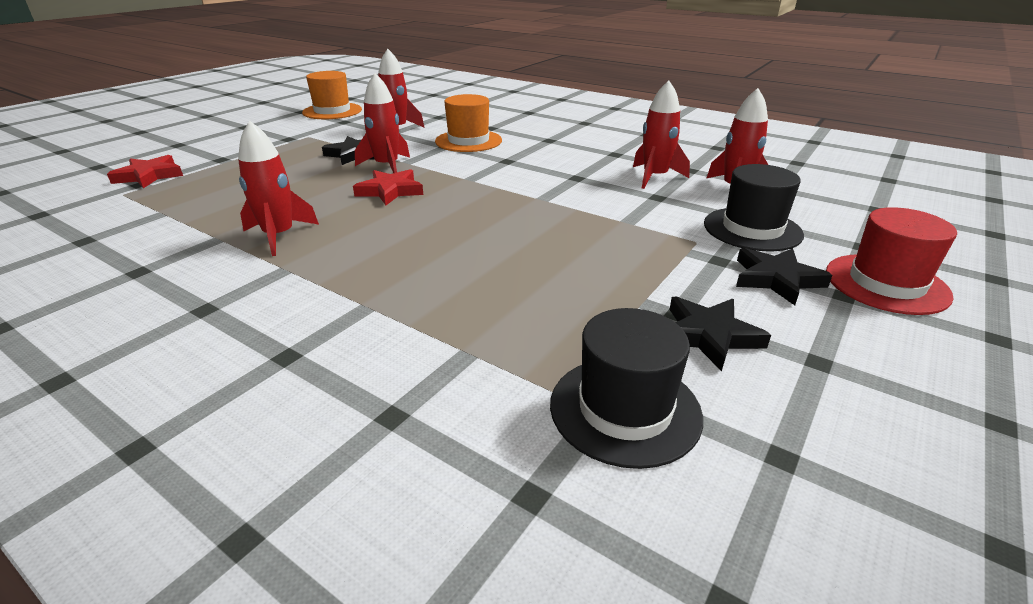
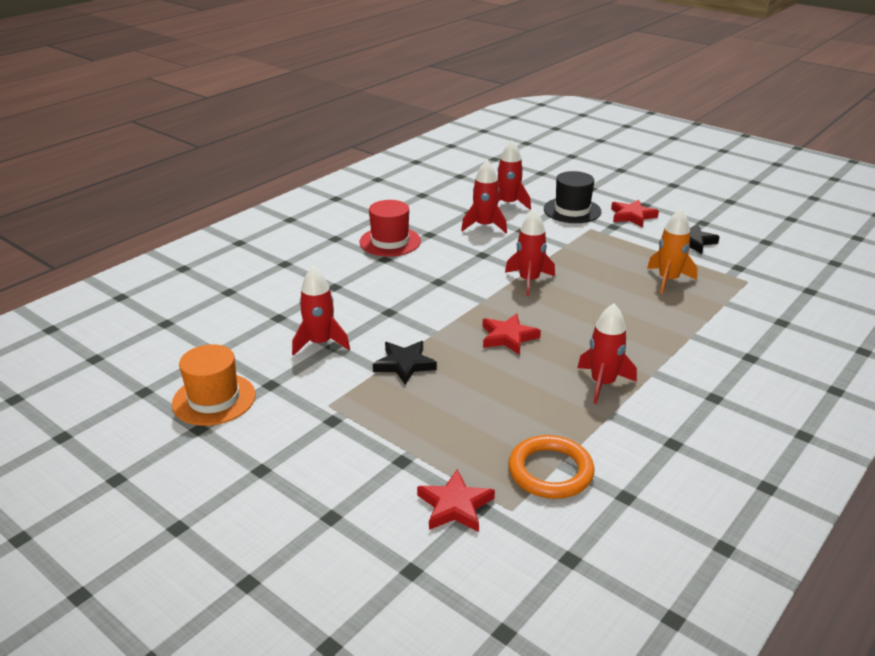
camera: 85 degrees left, 0 degrees up
(155, 208) = (550, 471): none -> orange ring
(387, 166) = (444, 342): red rocket -> red rocket (529, 281)
(468, 141) = (376, 299): orange hat -> none
(541, 298) = (668, 280): none -> orange rocket
(625, 409) = (753, 267): black hat -> none
(776, 279) = (632, 216): black star -> red star
(886, 283) = (631, 193): red hat -> red hat (390, 242)

